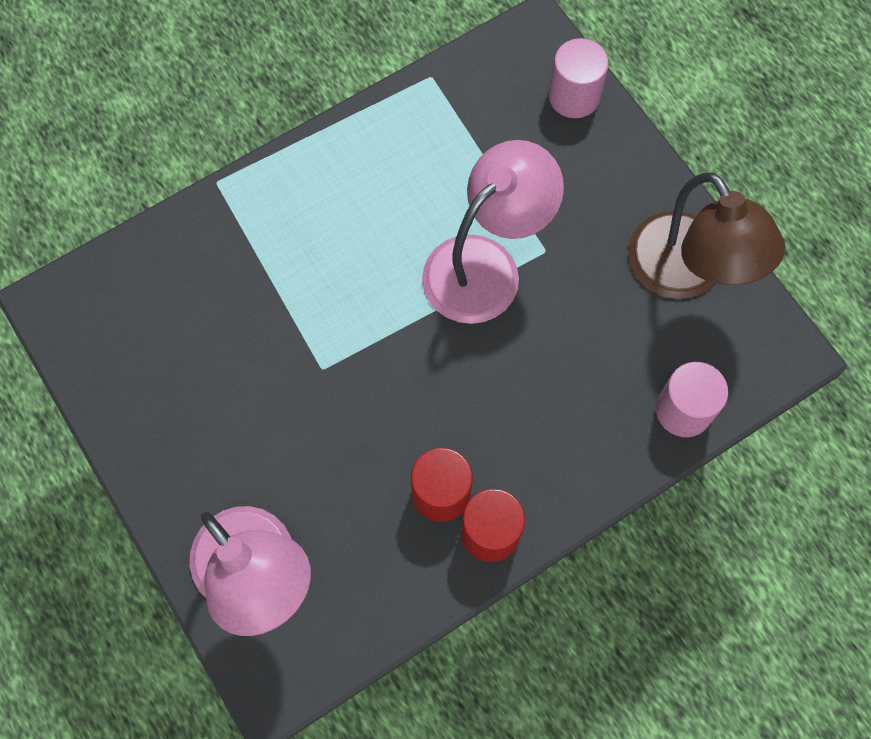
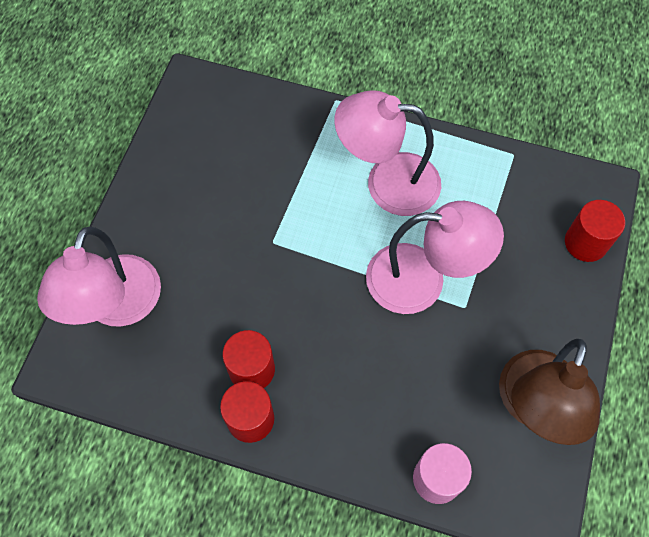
camera: 50 degrees right, 5 degrees down
(355, 211) = (387, 182): none -> pink lamp
(574, 96) = (585, 243): pink cylinder -> red cylinder

